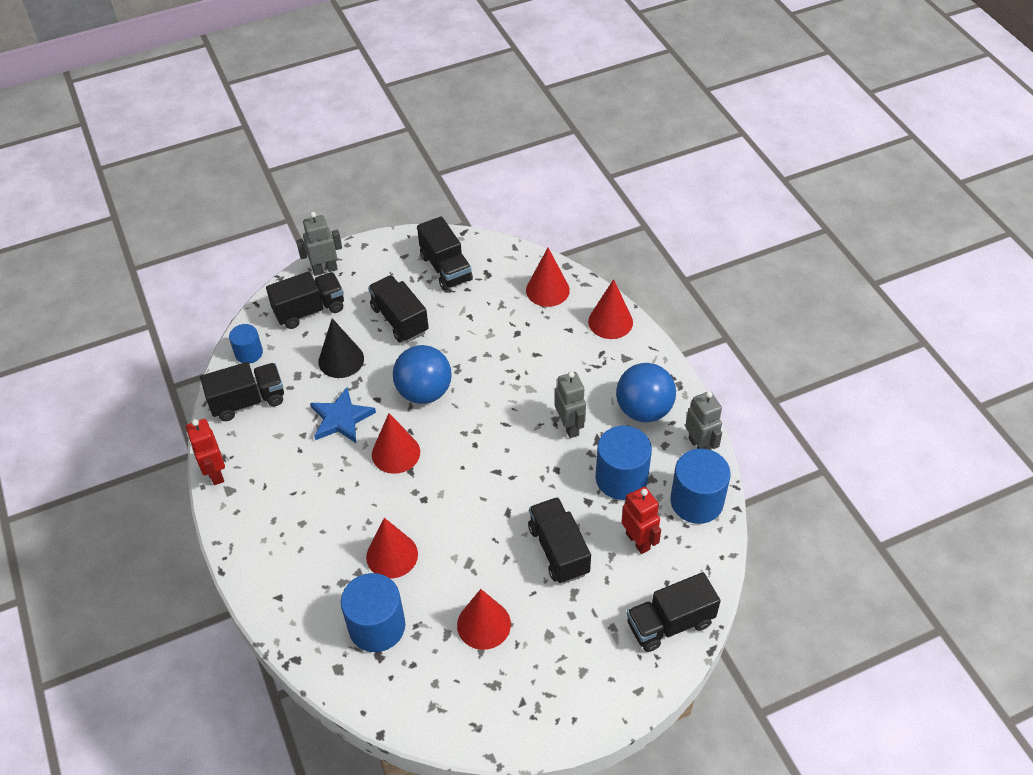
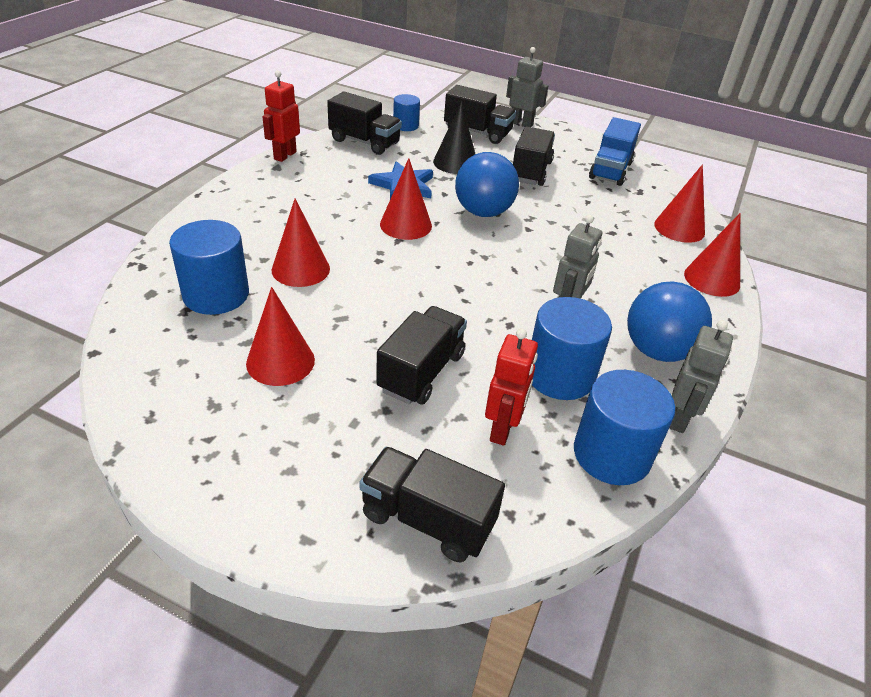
camera: 45 degrees right, 10 degrees down
(446, 268) = (610, 170): black truck -> blue truck

